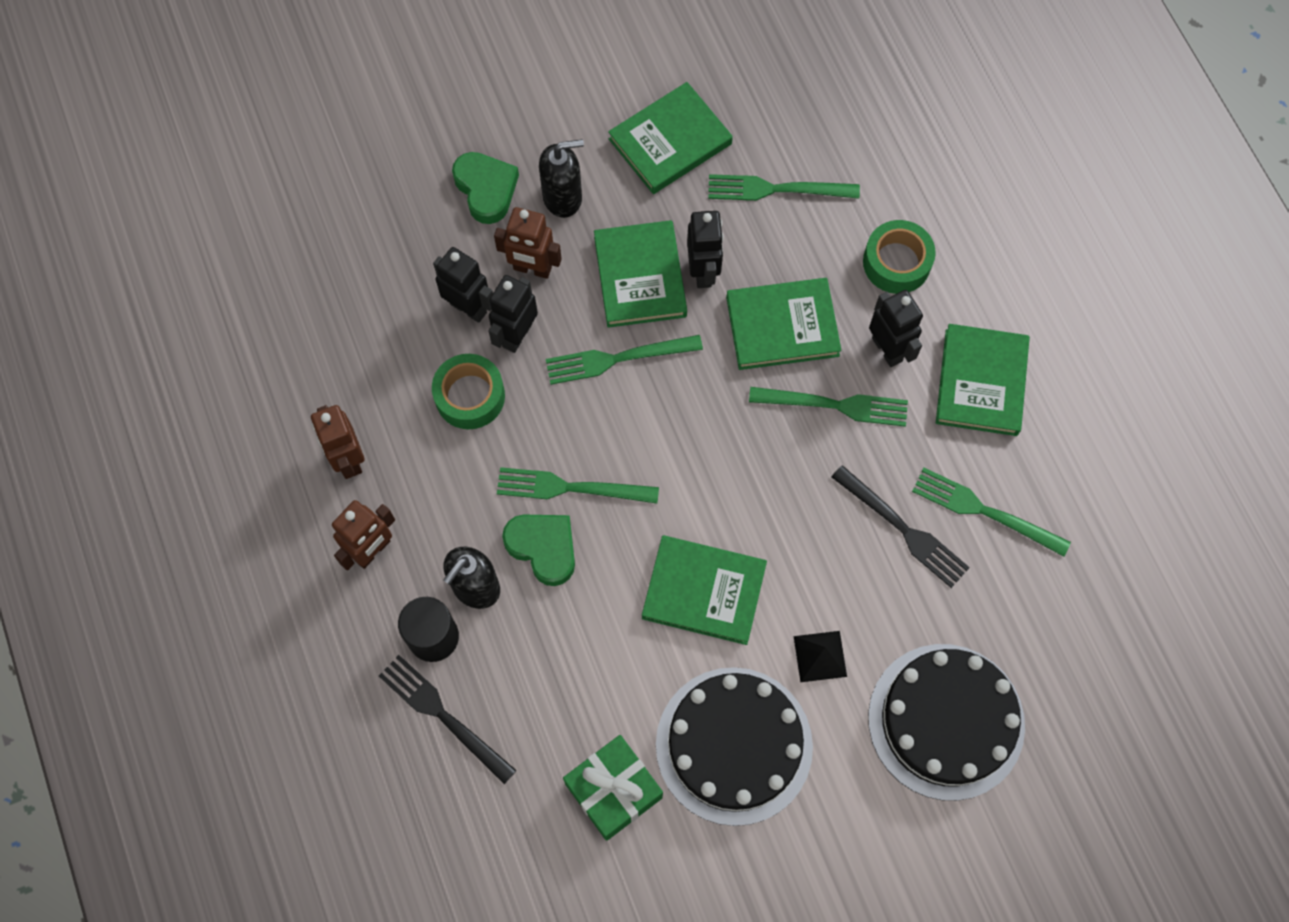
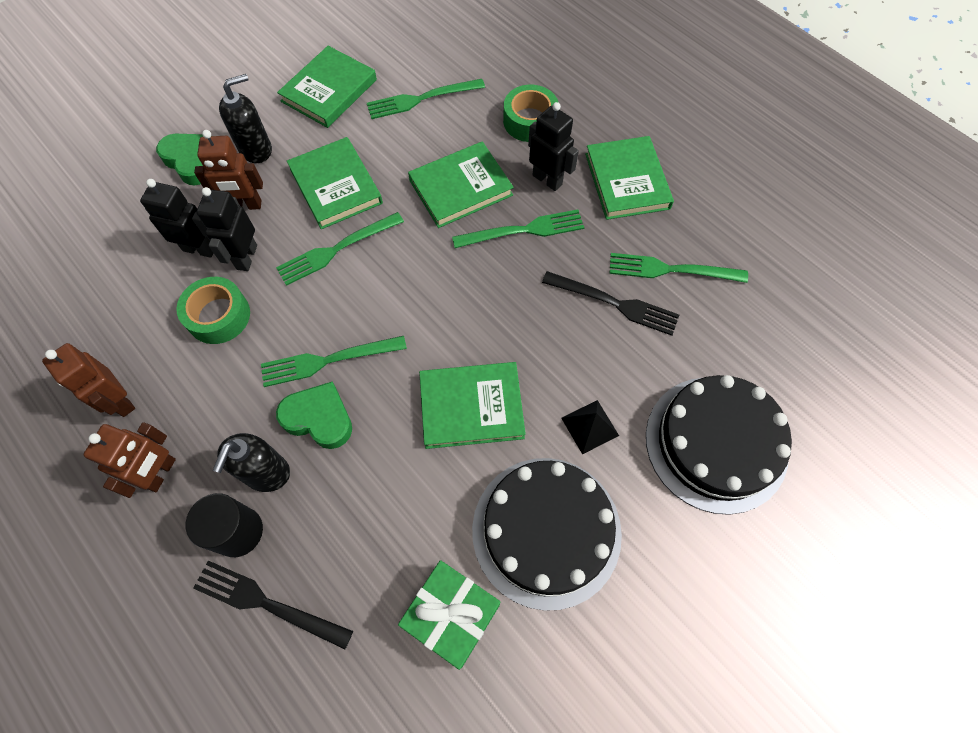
camera: 20 degrees left, 5 degrees down
(703, 271) = (385, 168): black robot -> none

